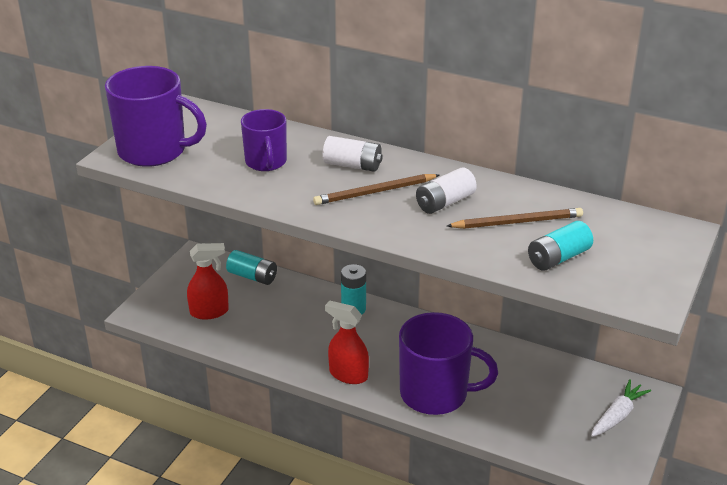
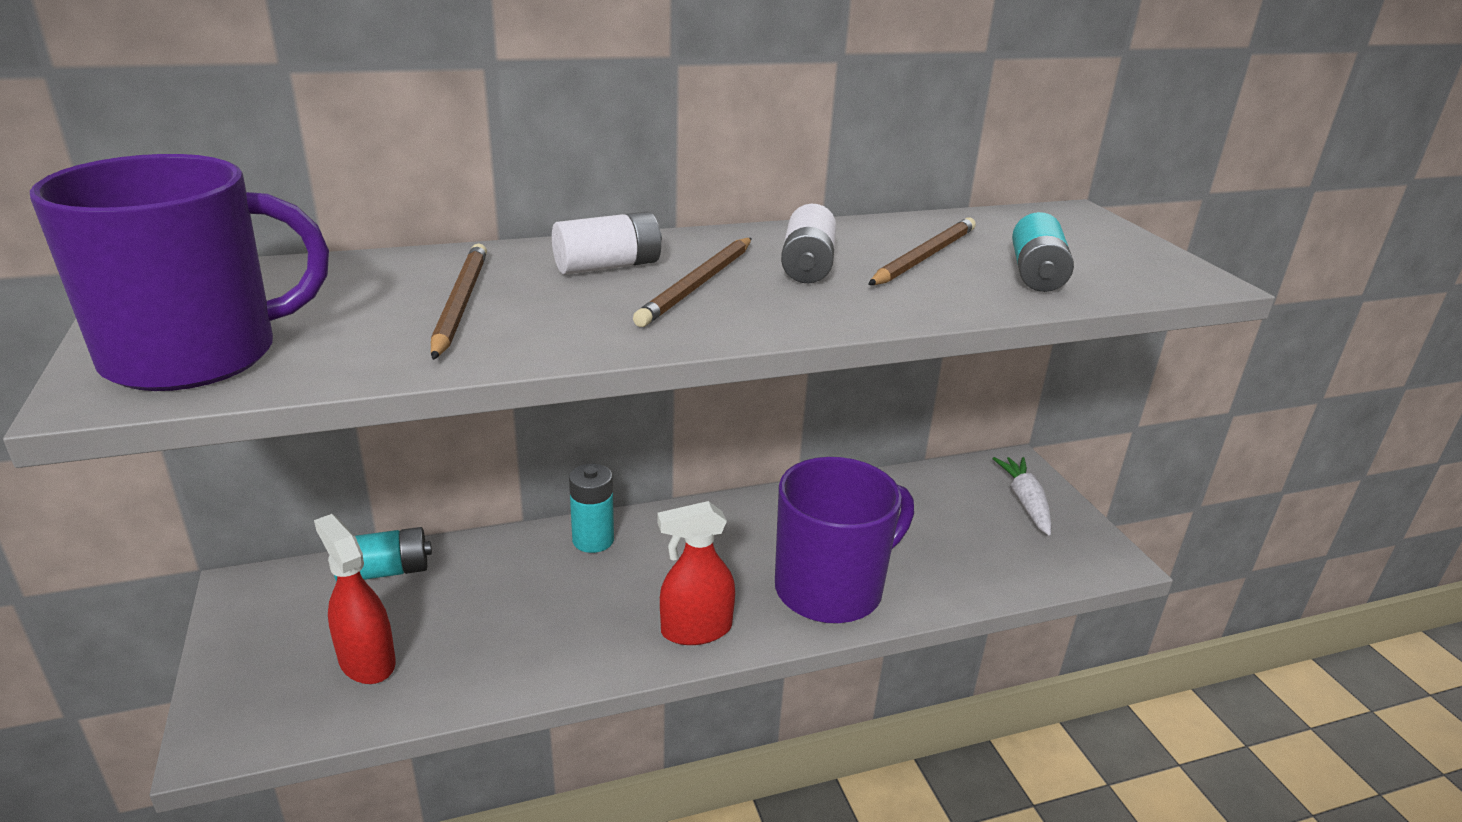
camera: 45 degrees left, 5 degrees down
(209, 312) = (367, 661): red spray bottle -> red spray bottle turned 75 degrees counterclockwise
(266, 162) = (460, 303): purple mug -> brown pencil

